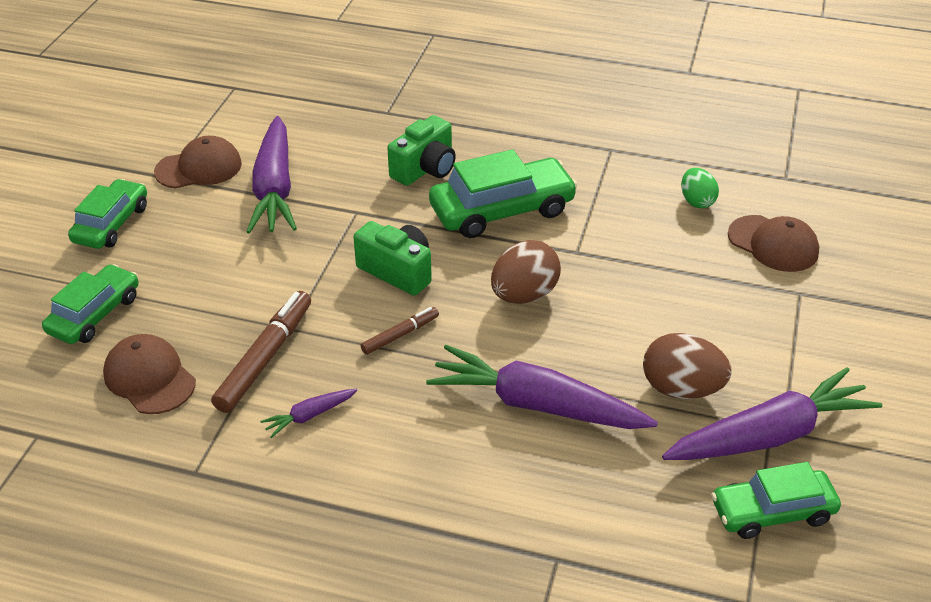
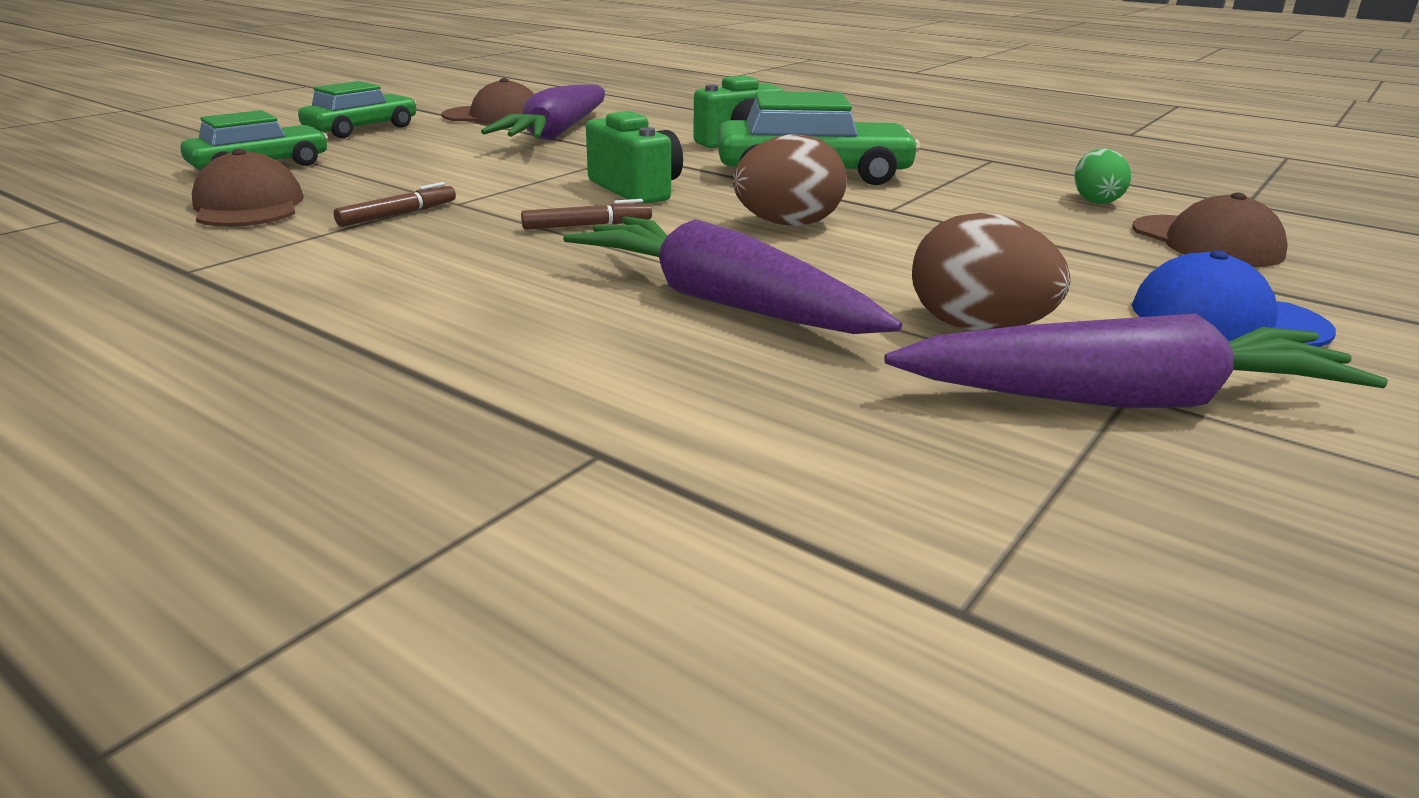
camera: 20 degrees right, 15 degrees down
(264, 359) = (397, 215): brown marker -> brown marker, size x0.56
(309, 416) = (391, 258): purple carrot -> none
(772, 512) = (1089, 489): green car -> none
(800, 337) = (1227, 319): none -> blue cap

